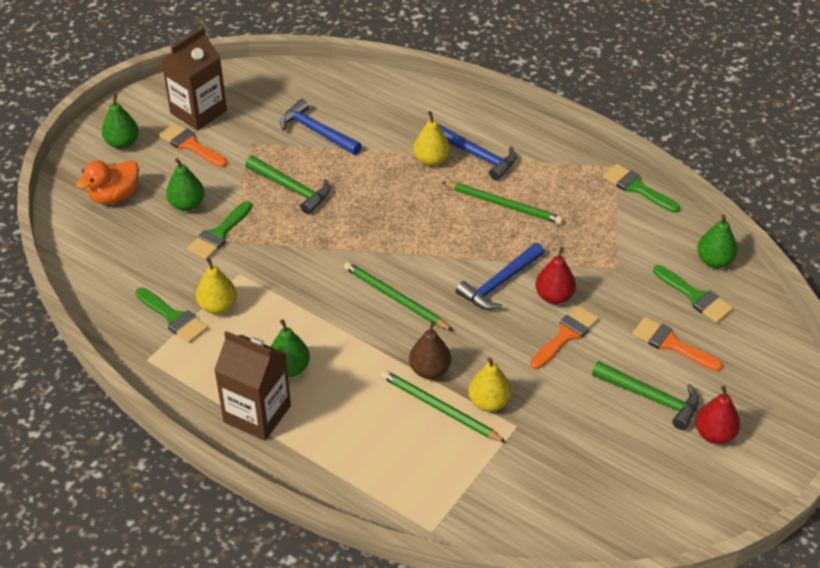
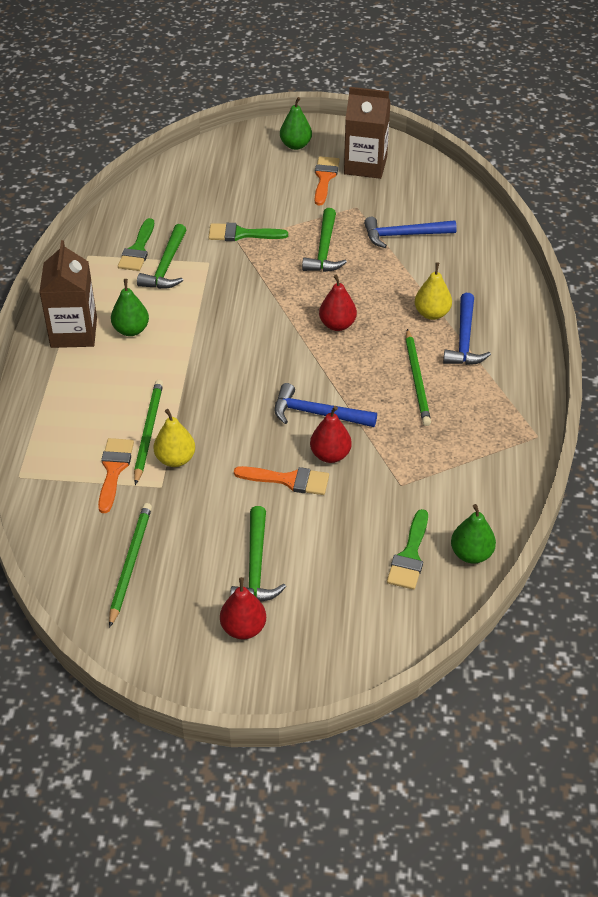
camera: 60 degrees right, 0 degrees up
(114, 196) = (237, 167): orange duck -> none
(187, 204) = (259, 205): green pear -> none
(218, 306) = (166, 266): yellow pear -> green hammer
(317, 131) = (404, 235): blue hammer -> blue hammer turned 105 degrees counterclockwise
(395, 298) = (250, 357): green pencil -> green pencil (130, 563)
(398, 223) = (337, 325): none -> red pear
(430, 370) = (185, 409): brown pear -> none
(636, 188) = (522, 461): green brush -> none
(671, 344) = (334, 558): orange brush -> orange brush (114, 470)

